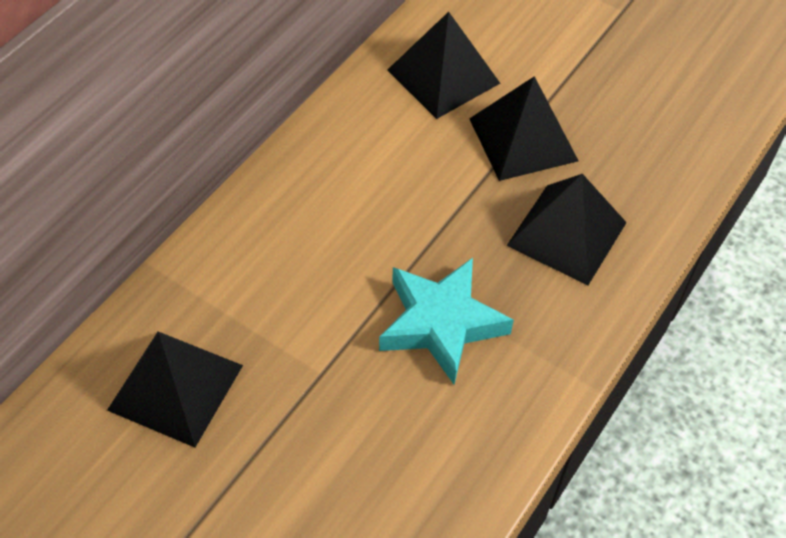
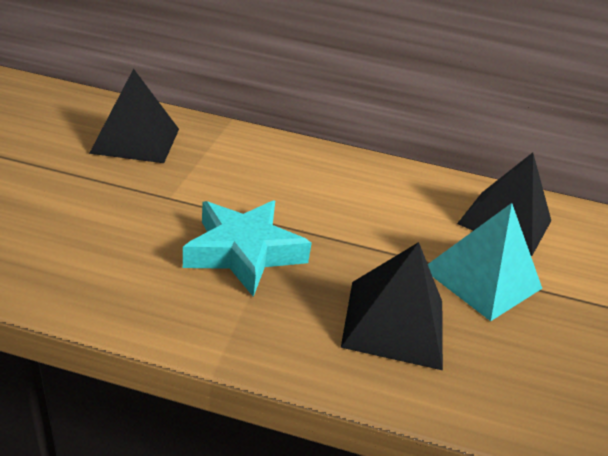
camera: 65 degrees right, 20 degrees down
(523, 139) = (481, 278): black pyramid -> turquoise pyramid

